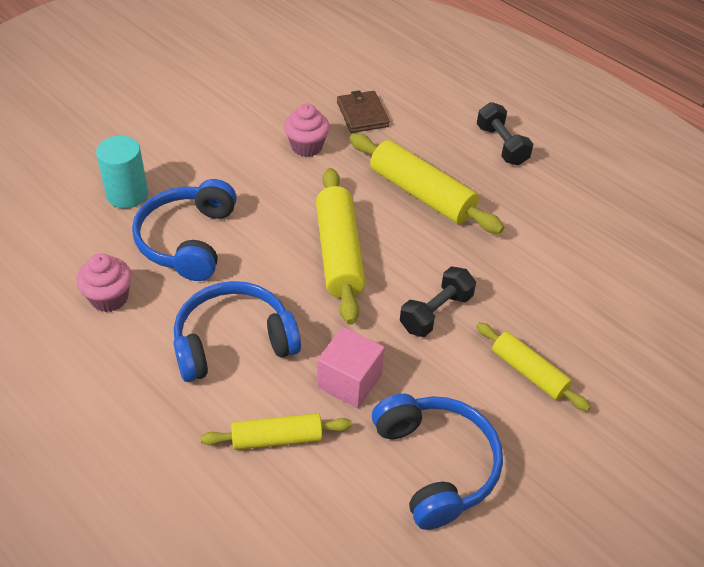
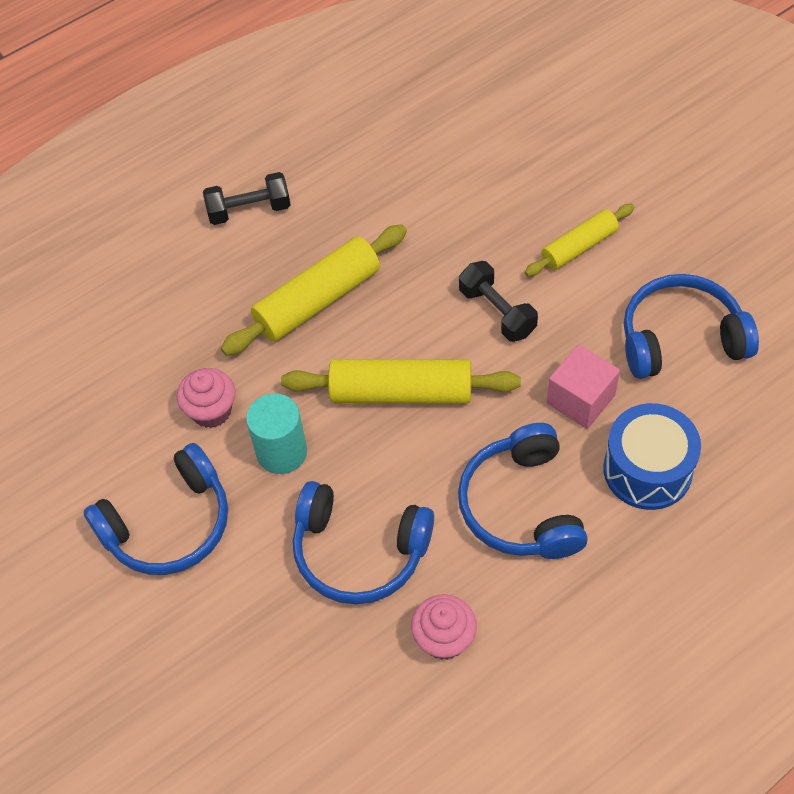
camera: 75 degrees left, 10 degrees up
(127, 194) = (265, 624): turquoise cylinder -> turquoise cylinder (281, 452)
(209, 137) = (169, 525): none -> blue headphones
(277, 438) = (647, 470): yellow rolling pin -> blue drum
(362, 114) = (162, 344): brown wallet -> none

